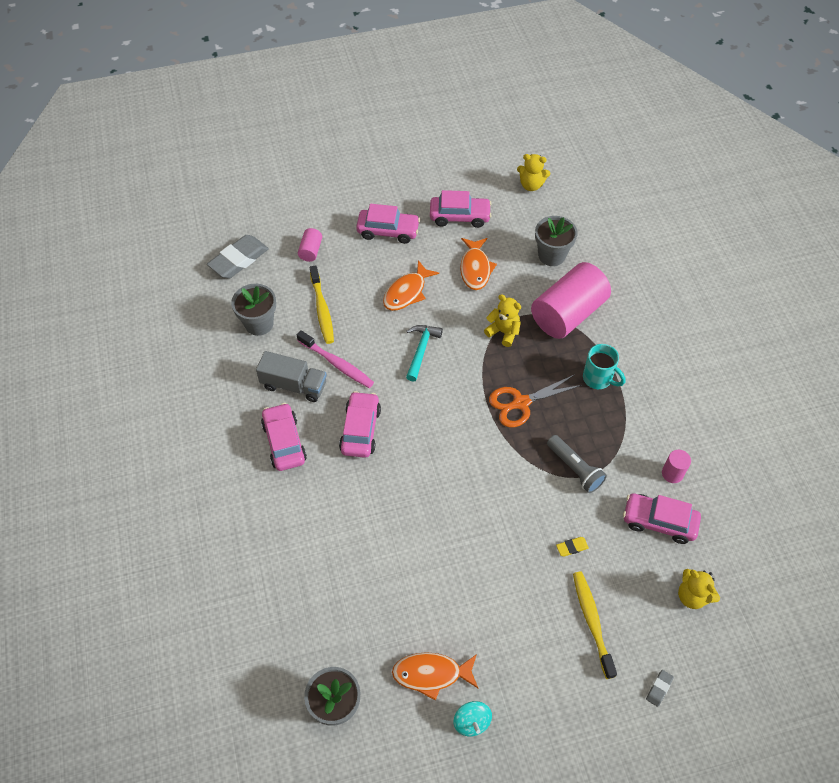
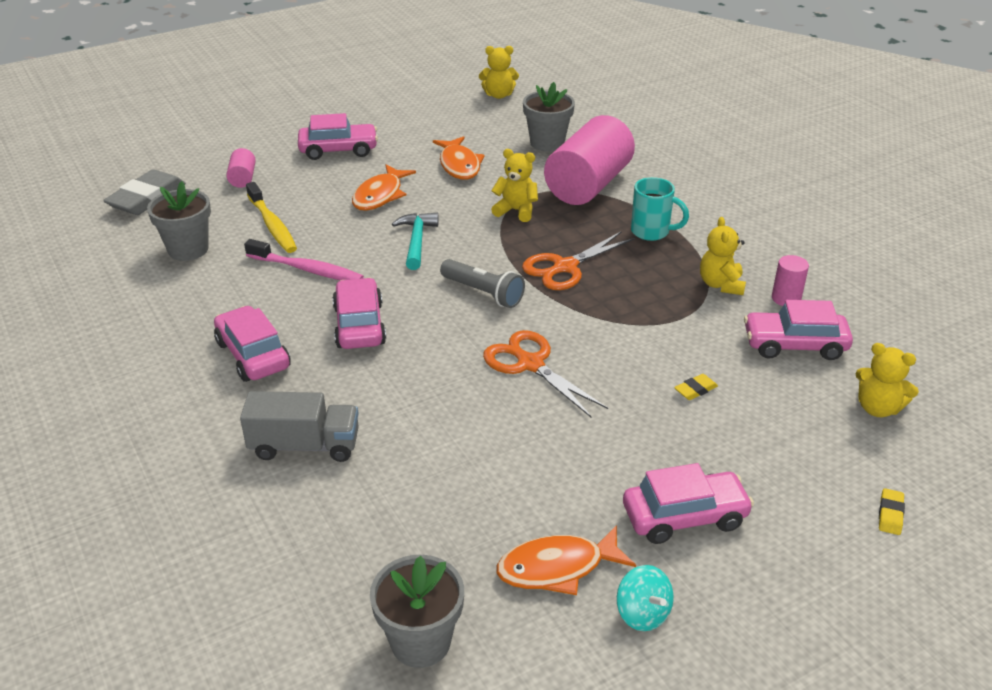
camera: 15 degrees left, 20 degrees down
(294, 385) = (252, 298): grey truck -> grey truck (305, 445)
(459, 216) = (423, 128): pink car -> pink car (684, 517)
(466, 495) = (530, 364): none -> orange scissors
(575, 469) = (662, 315): grey flashlight -> grey flashlight (483, 293)
(592, 622) = (761, 461): yellow toothbrush -> none
(629, 448) = (721, 285): none -> yellow teddy bear
(659, 688) = (890, 514): grey eraser -> yellow eraser

